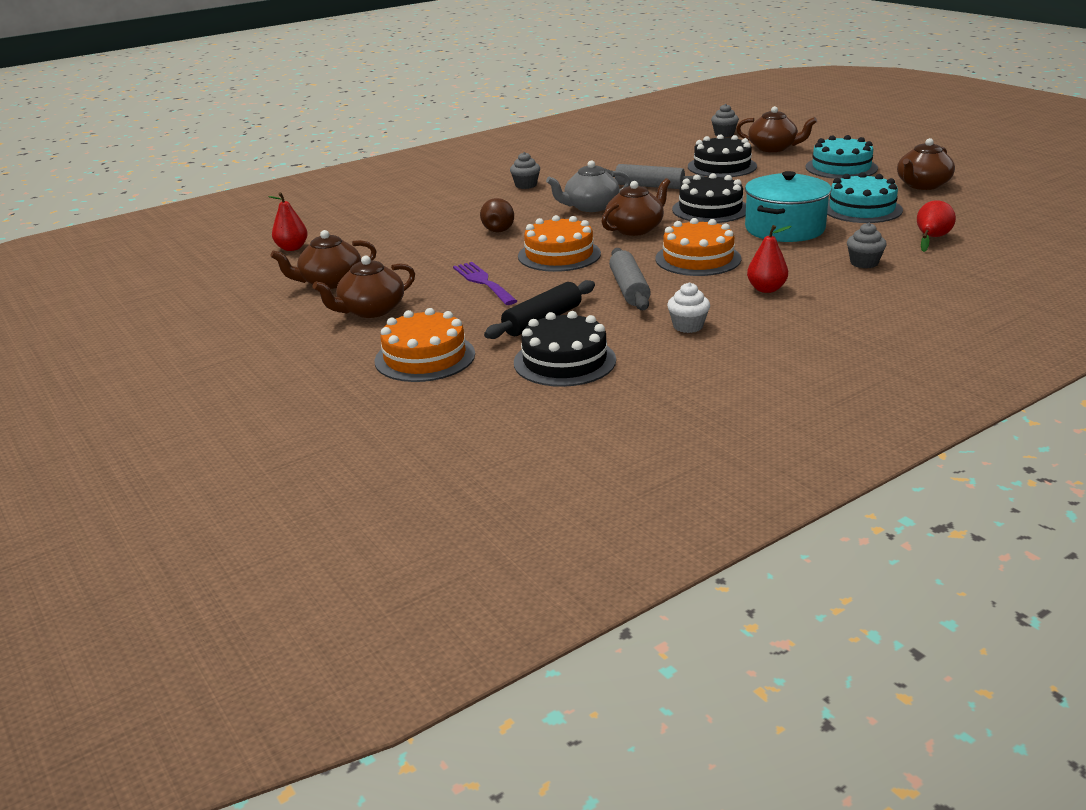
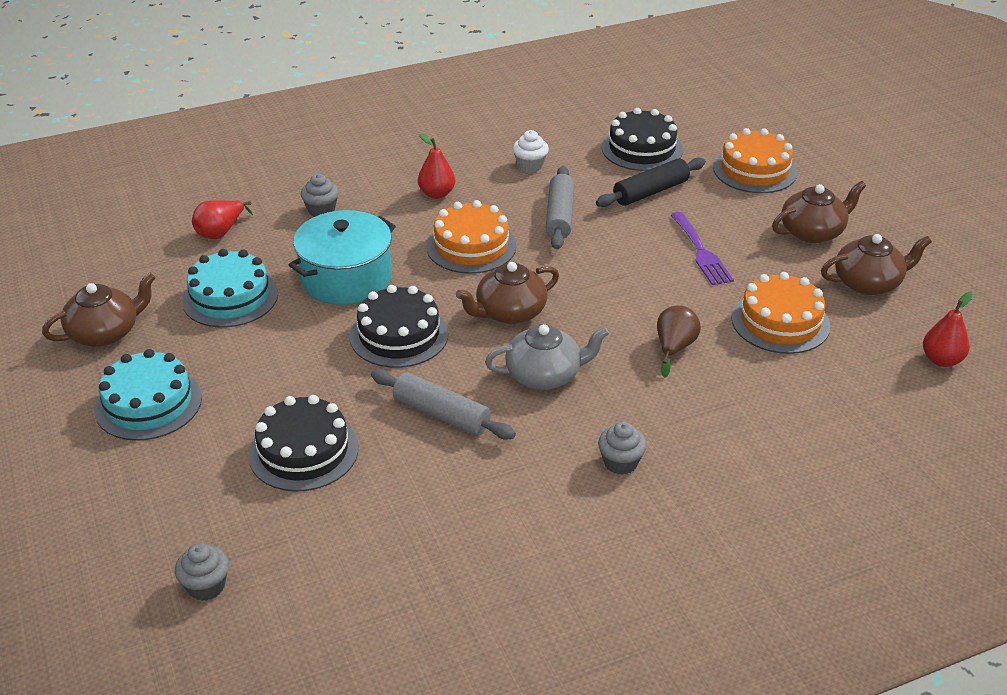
camera: 170 degrees left, 10 degrees up
(559, 255) = (613, 281): orange cake -> orange cake (780, 322)
(773, 148) = (178, 498): brown teapot -> none

